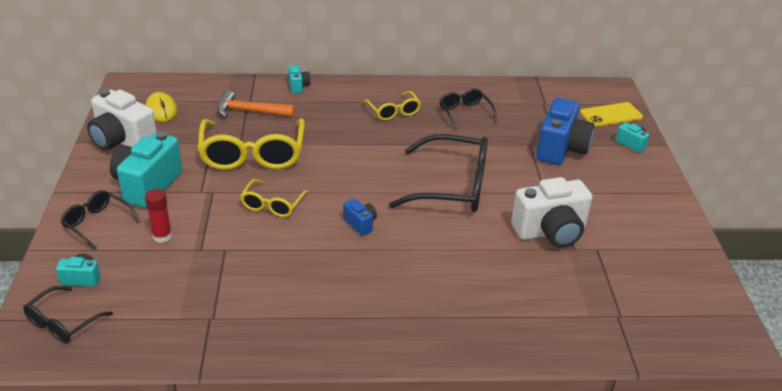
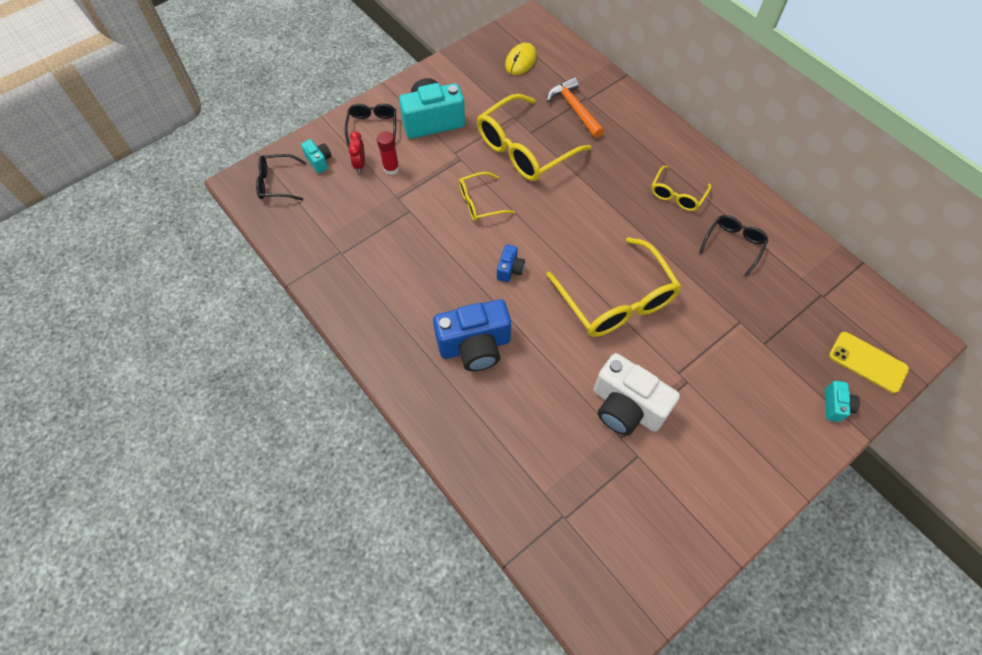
camera: 55 degrees right, 25 degrees up
(122, 141) = (465, 70): white camera -> none
(127, 253) = (360, 164): none -> red clock
(298, 86) = (640, 112): turquoise camera -> none
(453, 187) = (617, 300): black glasses -> yellow glasses
(561, 149) = (759, 350): blue camera -> blue camera (475, 346)

